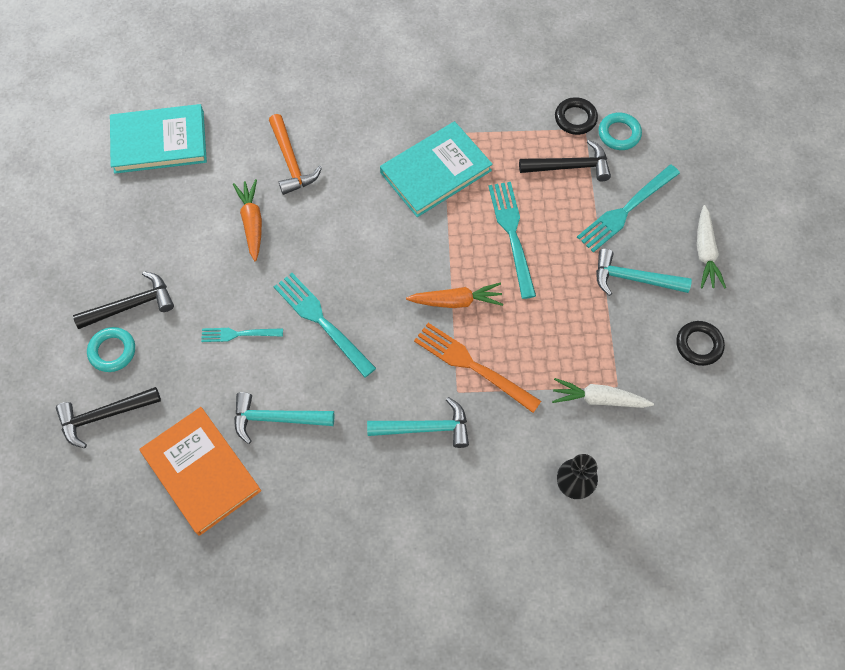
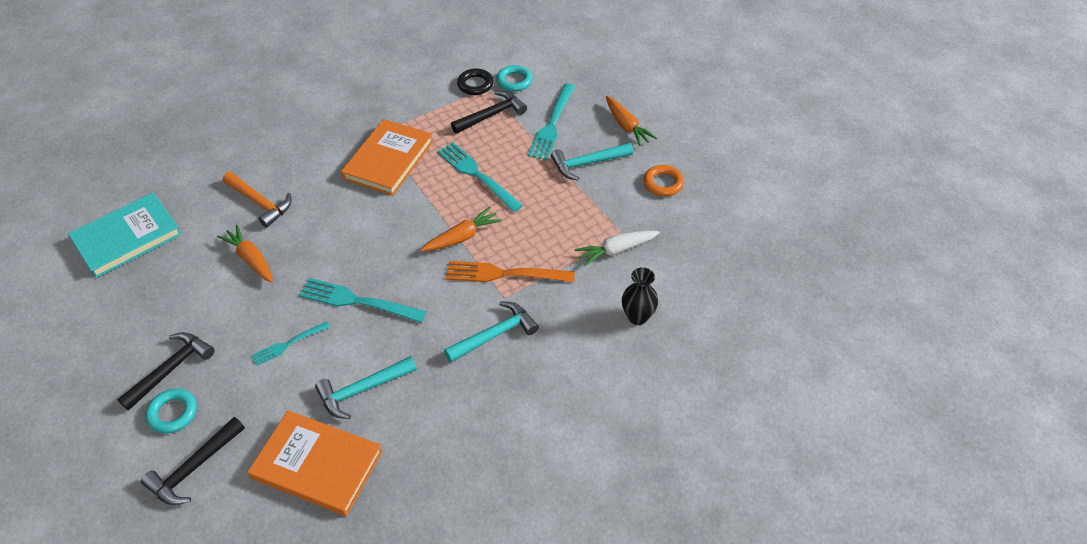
camera: 30 degrees left, 15 degrees down
(436, 172) = (388, 160): turquoise book -> orange book
(698, 345) = (663, 183): black ring -> orange ring
(705, 252) = (626, 126): white carrot -> orange carrot

